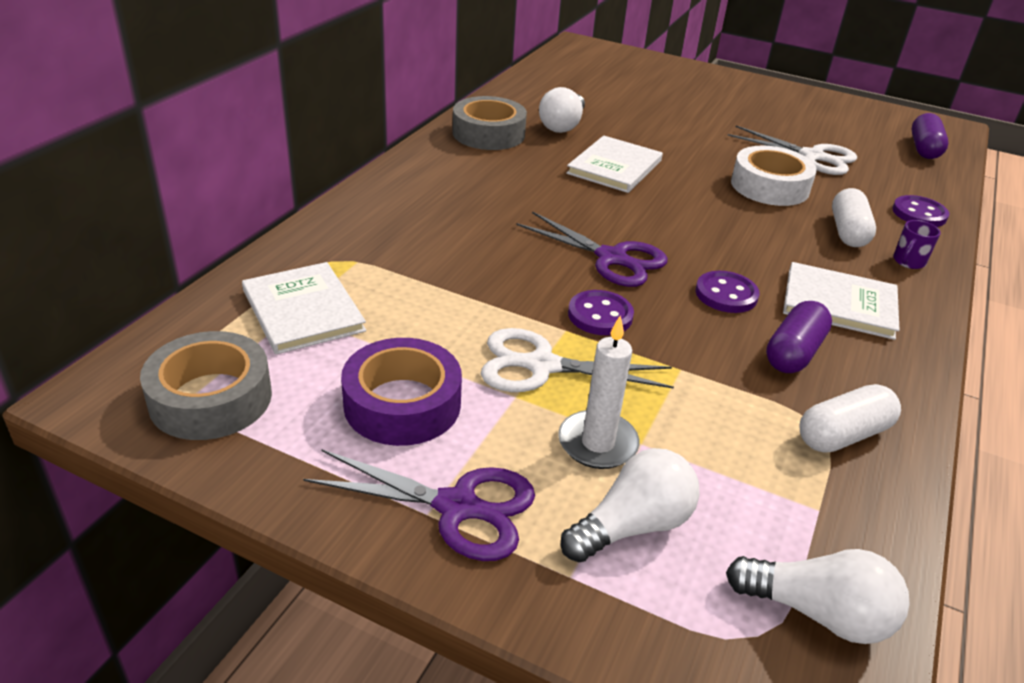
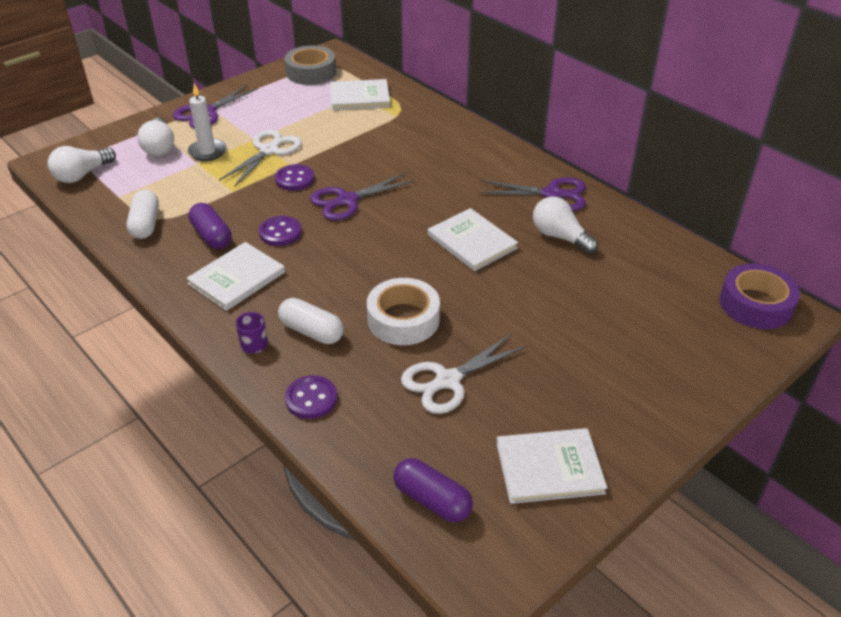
camera: 115 degrees right, 5 degrees up
(402, 404) = (273, 111): purple tape -> purple tape (755, 304)
(488, 134) = (552, 194): grey tape -> purple scissors
(837, 114) = (549, 467): none -> white book

